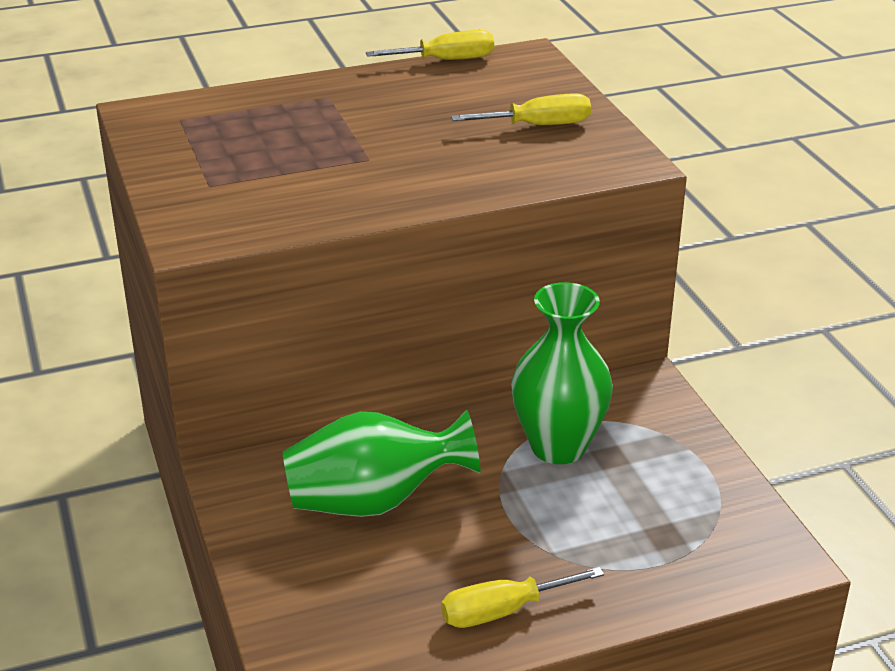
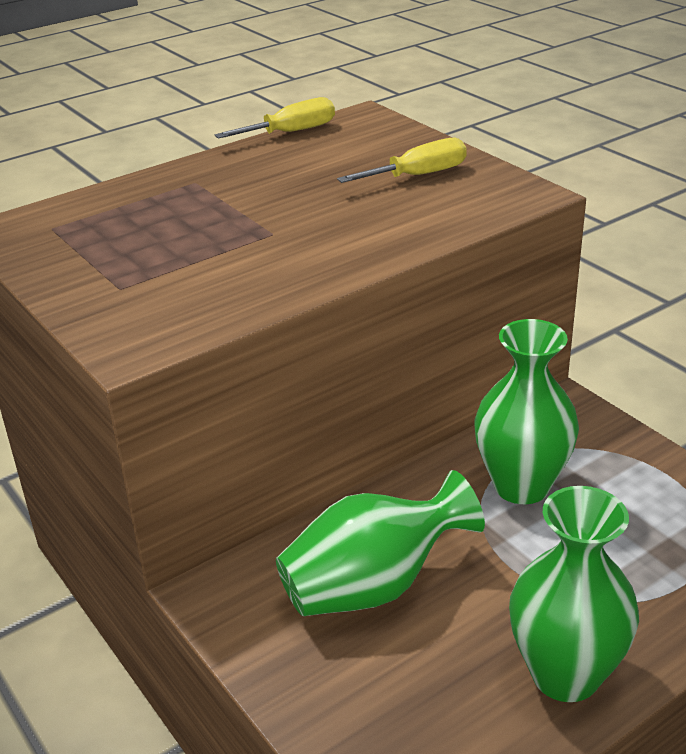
camera: 15 degrees left, 0 degrees up
(502, 611) = (565, 674): yellow screwdriver -> green vase

